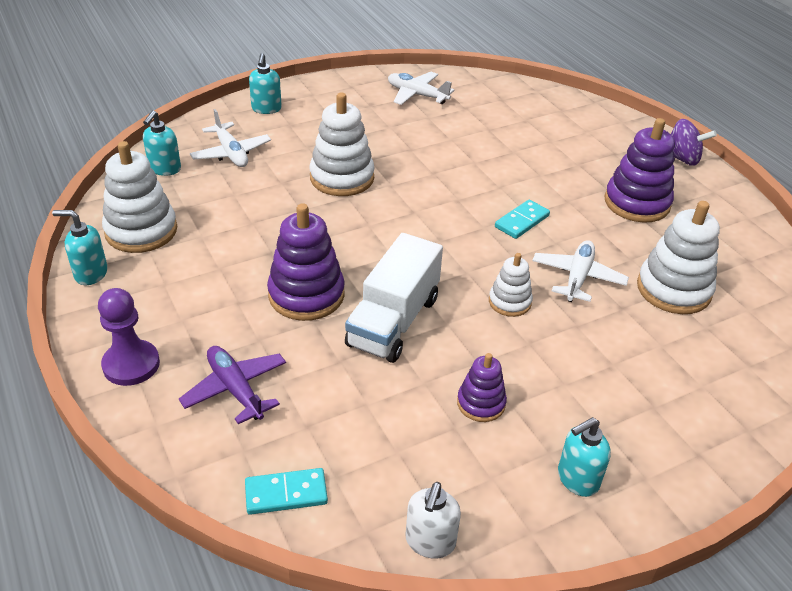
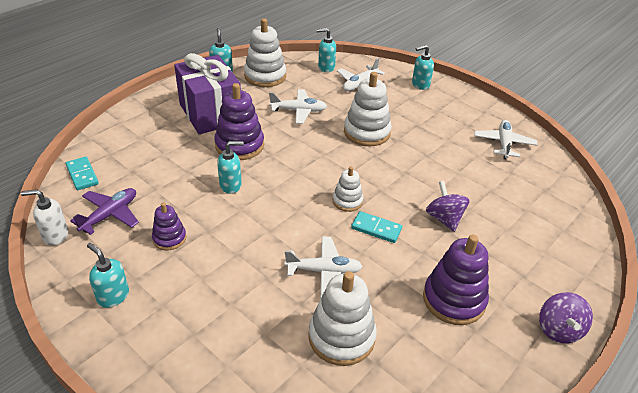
camera: 70 degrees right, 0 degrees up
(131, 364) = (159, 103): purple pawn -> none
(204, 309) = (210, 113): none -> purple gift
(235, 389) = (152, 140): purple plane -> purple plane (110, 215)
(257, 221) = (298, 111): none -> white plane
(393, 321) = (231, 185): white truck -> turquoise soap dispenser
(509, 302) = (276, 236): white stacking toy -> white stacking toy (347, 201)
(521, 171) = (444, 218): none -> purple spinning top

